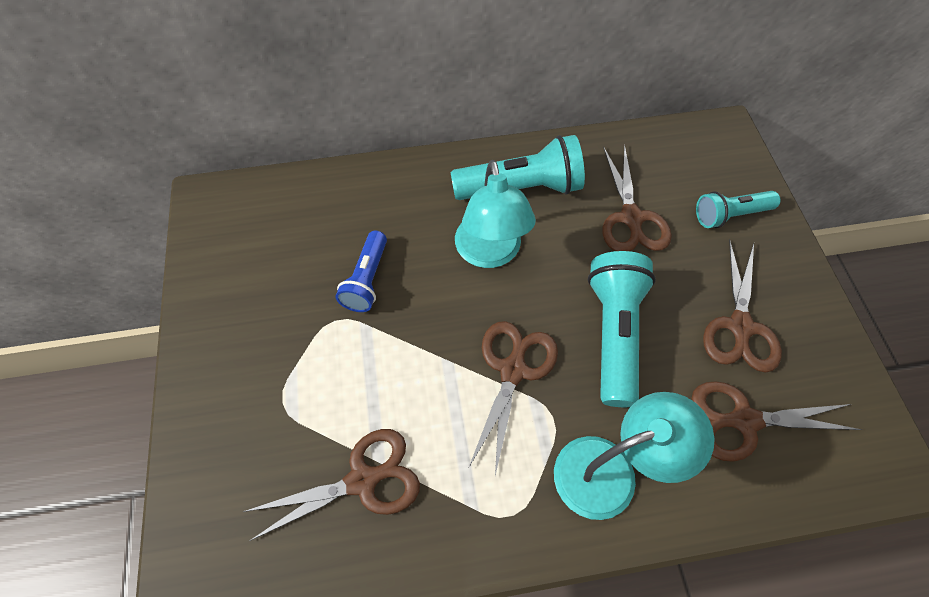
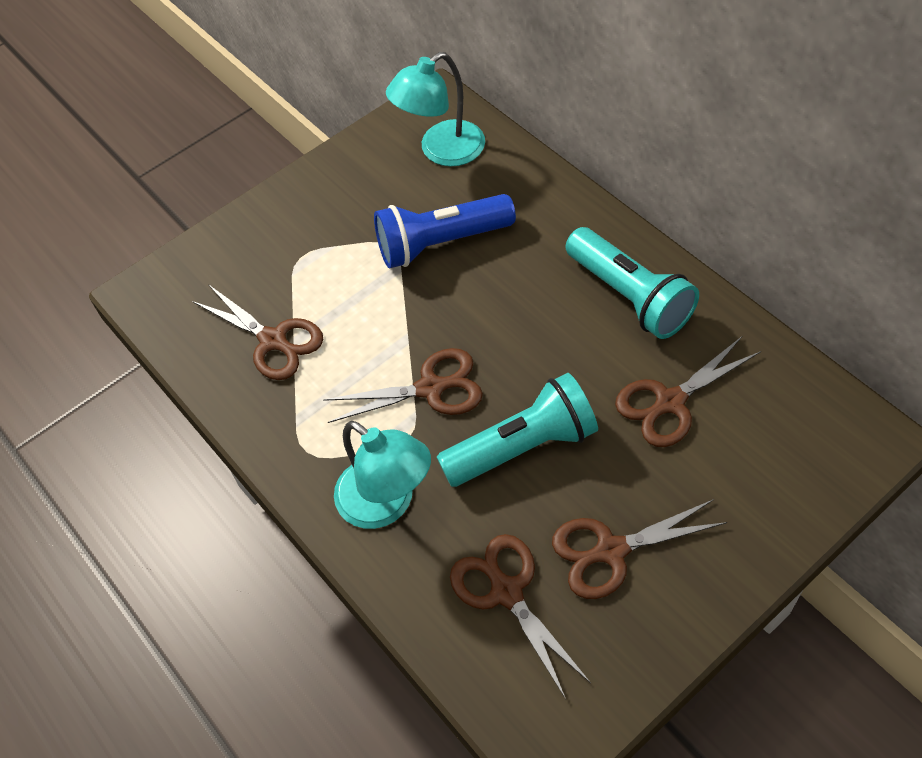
camera: 65 degrees right, 5 degrees down
(367, 280) = (441, 243): blue flashlight -> blue flashlight, size x1.63
(490, 253) = (535, 311): turquoise lamp -> turquoise lamp (441, 151)
(730, 215) = (750, 489): turquoise flashlight -> none

